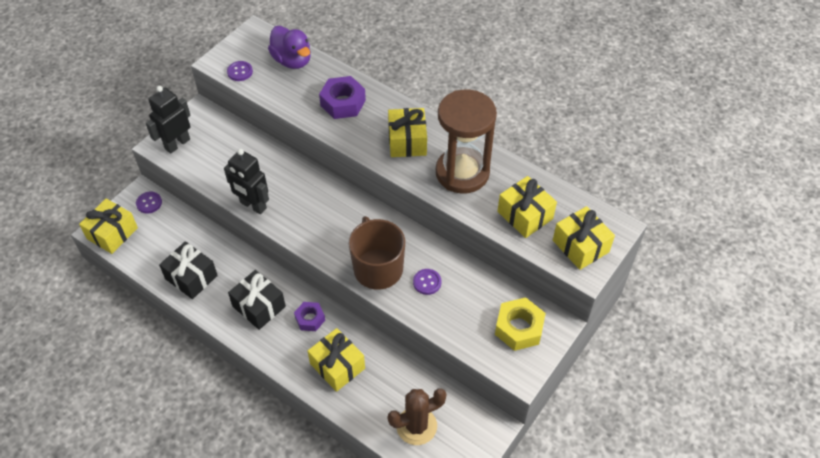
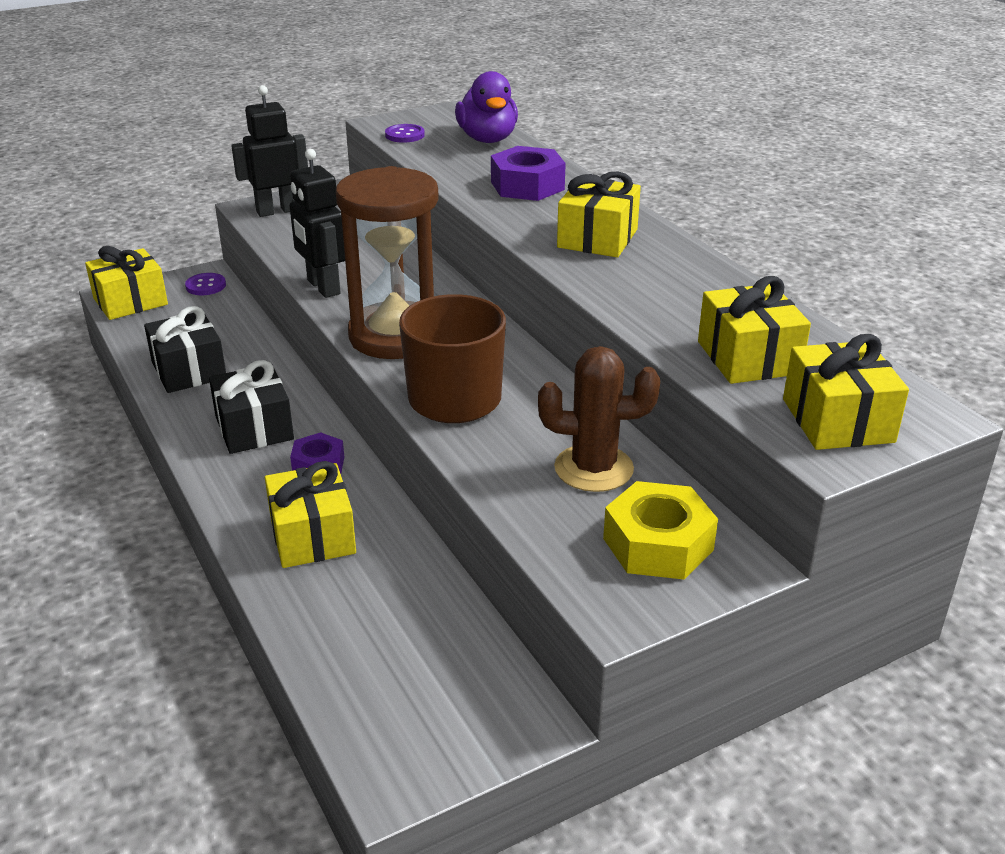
camera: 25 degrees right, 20 degrees down
(416, 426) = (383, 665): brown cactus -> brown cactus (593, 468)
(427, 282) = (526, 437): purple button -> none
(462, 173) = (666, 287): brown hourglass -> brown hourglass (396, 336)

